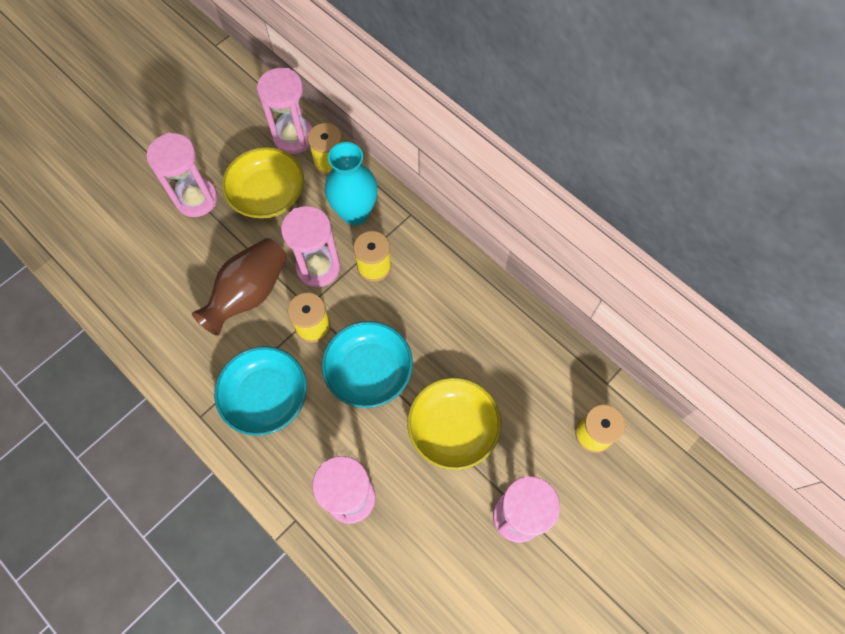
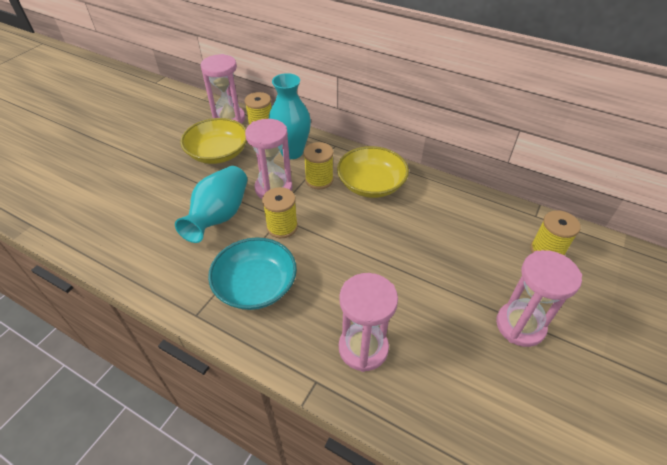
camera: 15 degrees left, 20 degrees down
(196, 199) = (159, 165): pink hourglass -> none
(249, 293) = (219, 216): brown vase -> turquoise vase
(369, 371) = (341, 247): turquoise bowl -> none
(453, 428) = (431, 272): yellow bowl -> yellow bowl (371, 184)

